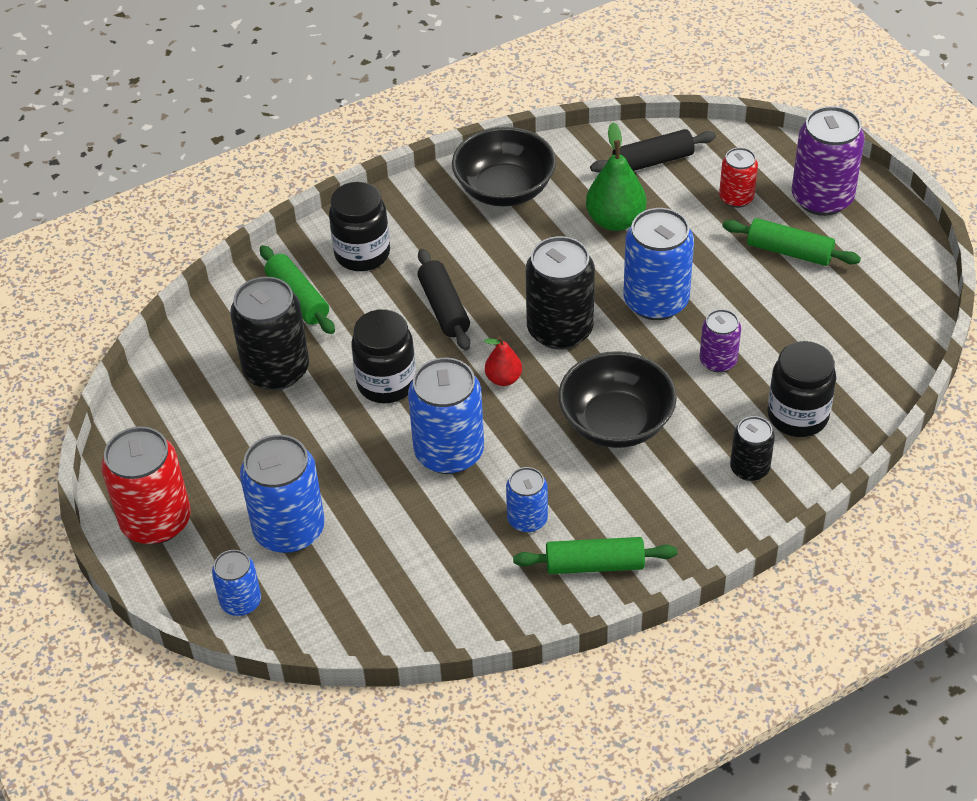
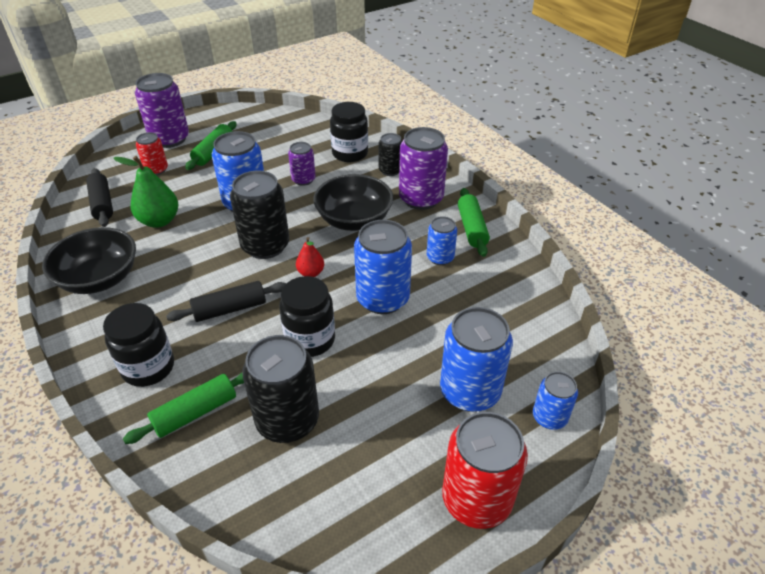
camera: 95 degrees left, 5 degrees down
(671, 505) = (421, 199): none -> purple can

